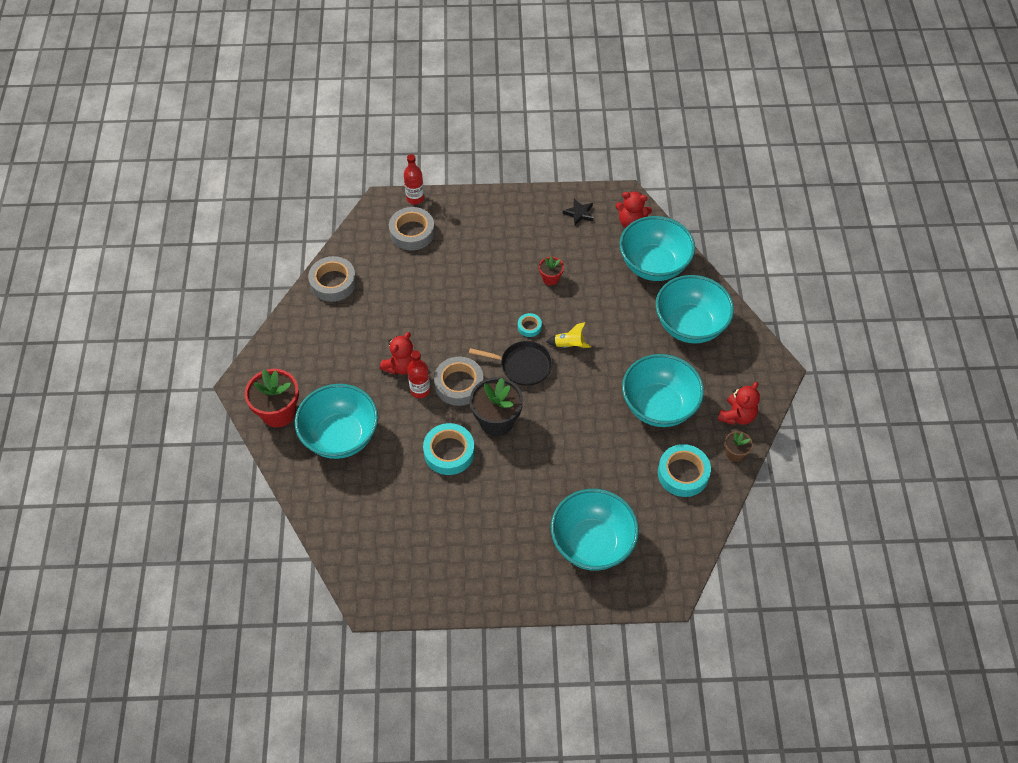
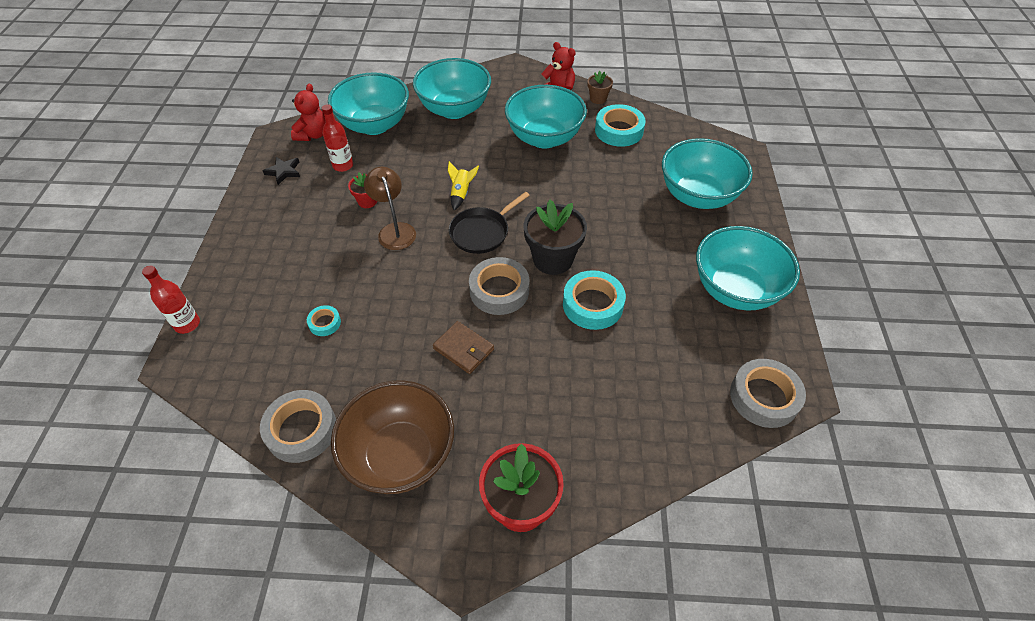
camera: 85 degrees left, 5 degrees down
(314, 340) = (400, 455): none -> brown bowl
(340, 436) = (566, 421): turquoise bowl -> turquoise bowl (735, 290)
(401, 366) = (463, 349): red teddy bear -> brown wallet
(412, 232) = (246, 330): grey tape -> grey tape (764, 397)
(420, 390) = (503, 330): red bottle -> red bottle (343, 165)
(518, 303) = (394, 230): none -> brown lamp
(523, 366) = (482, 232): black pan -> black pan turned 150 degrees counterclockwise
(529, 327) = (430, 223): turquoise tape -> turquoise tape (325, 323)

